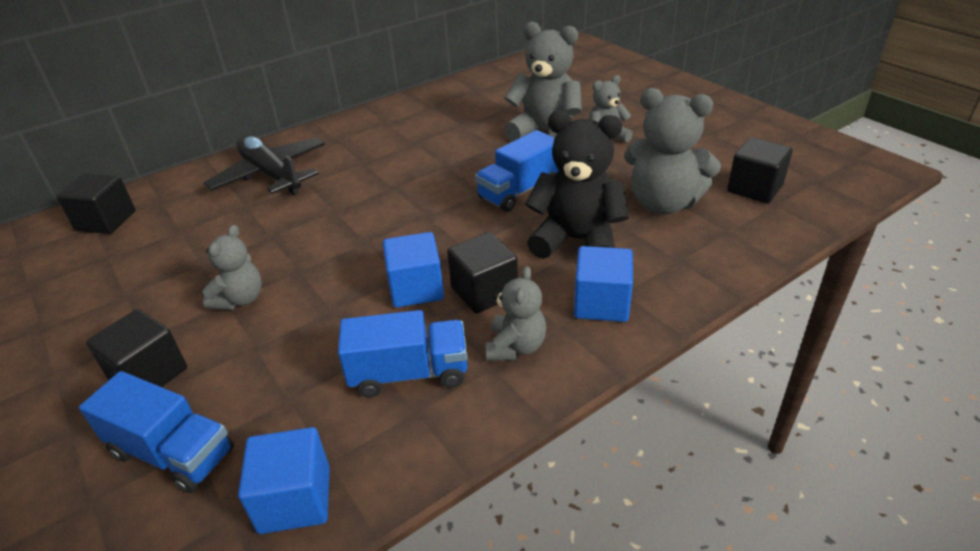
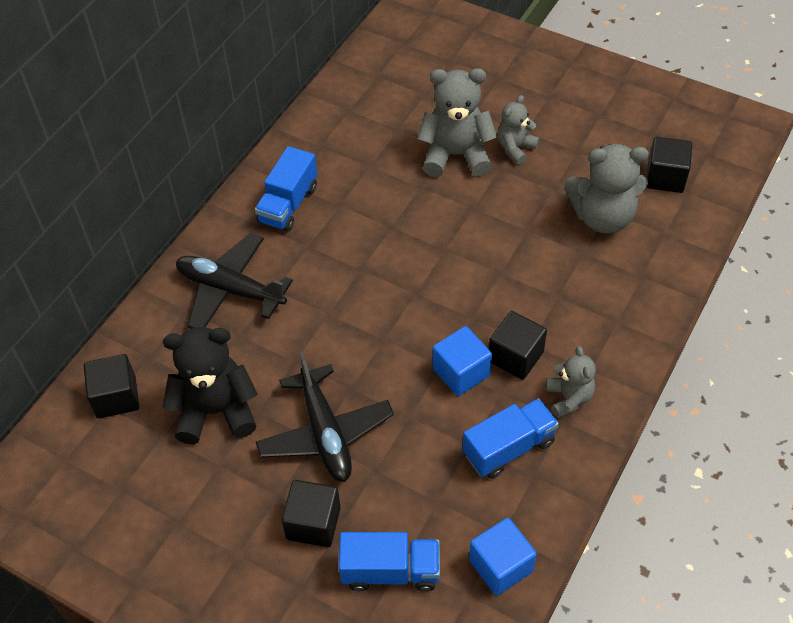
camera: 25 degrees left, 15 degrees up
(240, 299) = (325, 433): grey teddy bear -> black plane
(519, 191) = (477, 239): blue truck -> blue truck (288, 204)
(577, 241) = (556, 281): black teddy bear -> black teddy bear (216, 411)
(601, 303) = (607, 337): blue cube -> none

